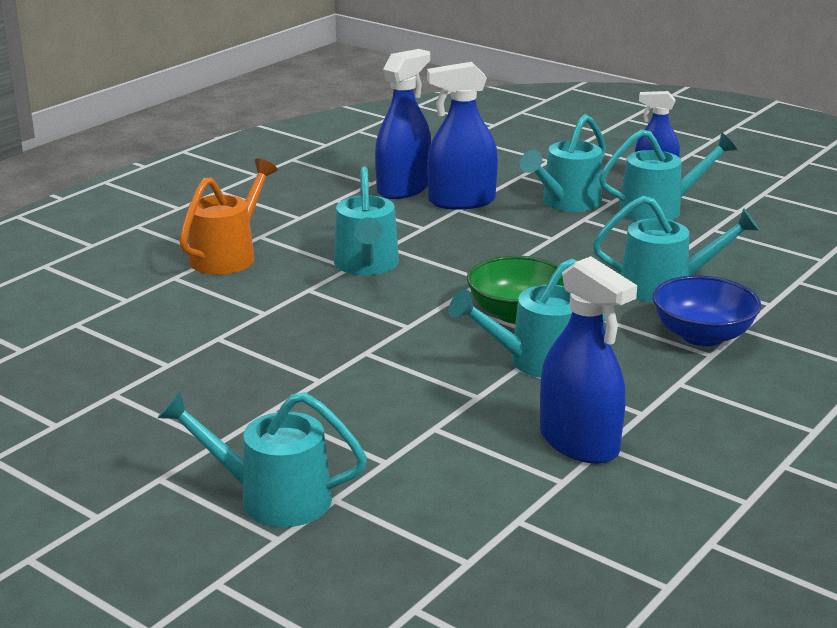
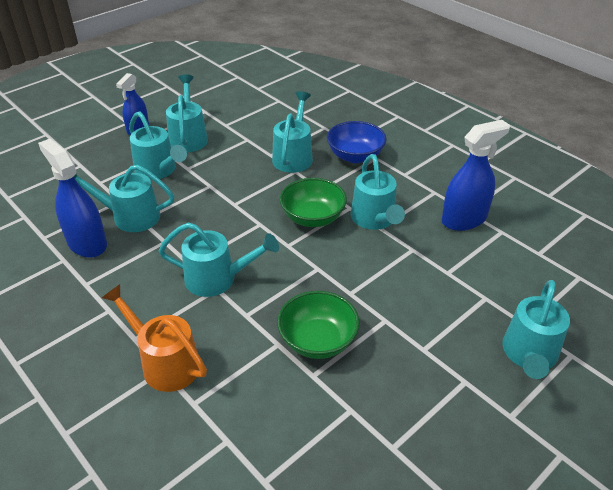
camera: 80 degrees left, 15 degrees up
(274, 336) = (318, 341): none -> green bowl
(461, 201) = (129, 216): blue spray bottle -> turquoise watering can

